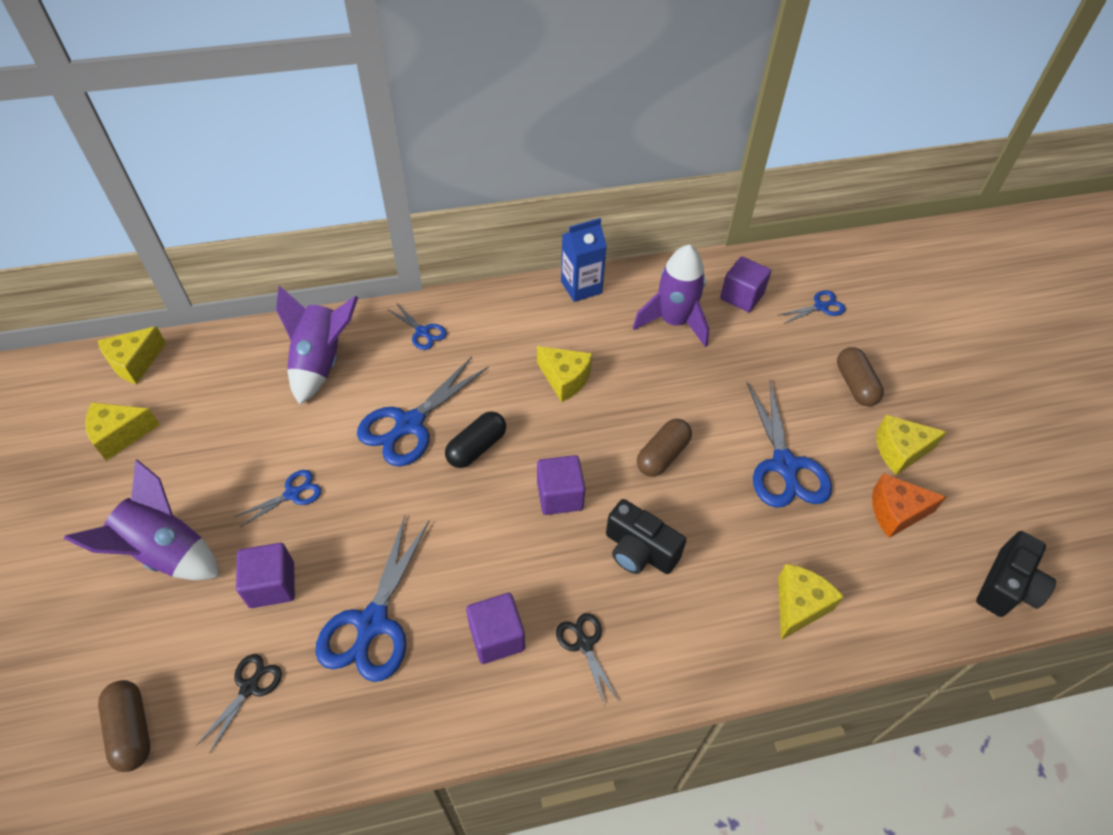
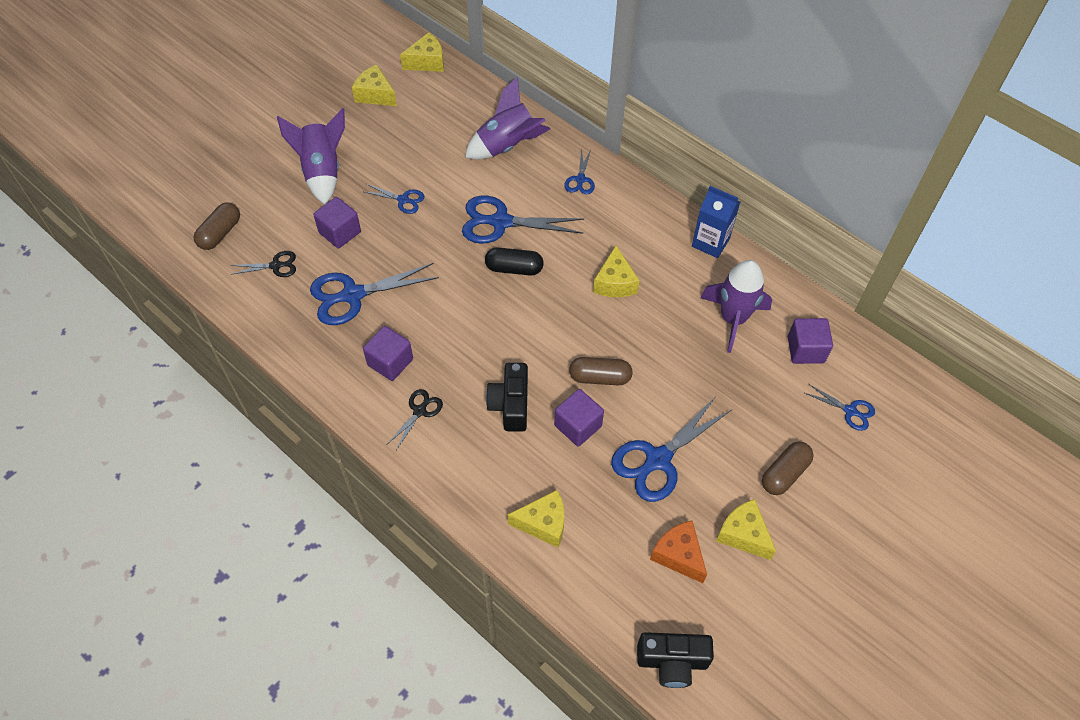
camera: 55 degrees right, 5 degrees up
(135, 362) = (427, 62): yellow cheese -> yellow cheese turned 150 degrees clockwise
(560, 496) = (516, 336): purple cube -> purple cube (578, 426)

